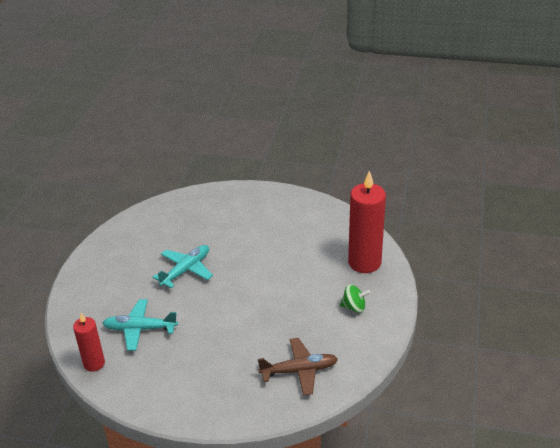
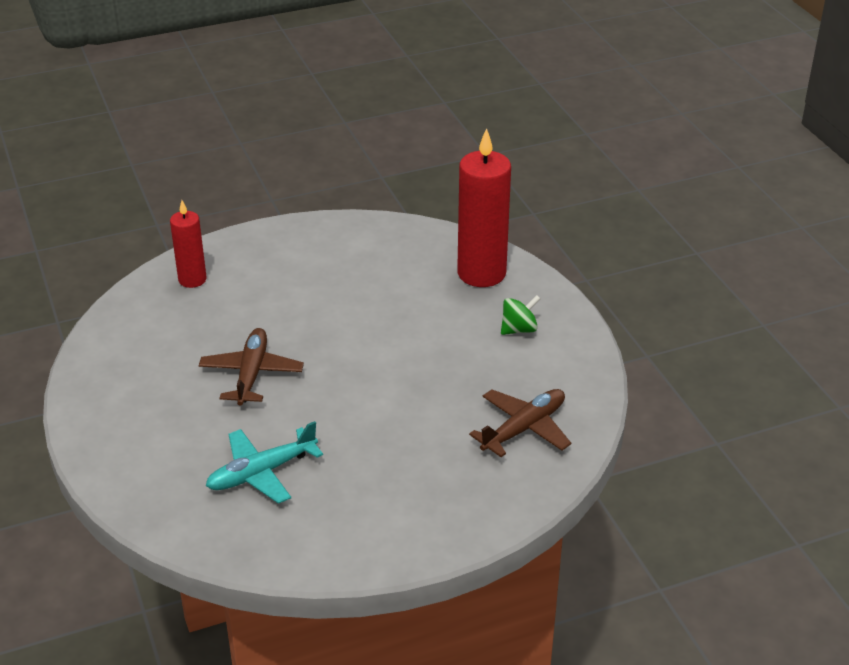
camera: 35 degrees left, 0 degrees up
(94, 363) = (240, 543): red candle -> red candle (192, 279)
(186, 270) = (251, 374): turquoise plane -> brown plane

